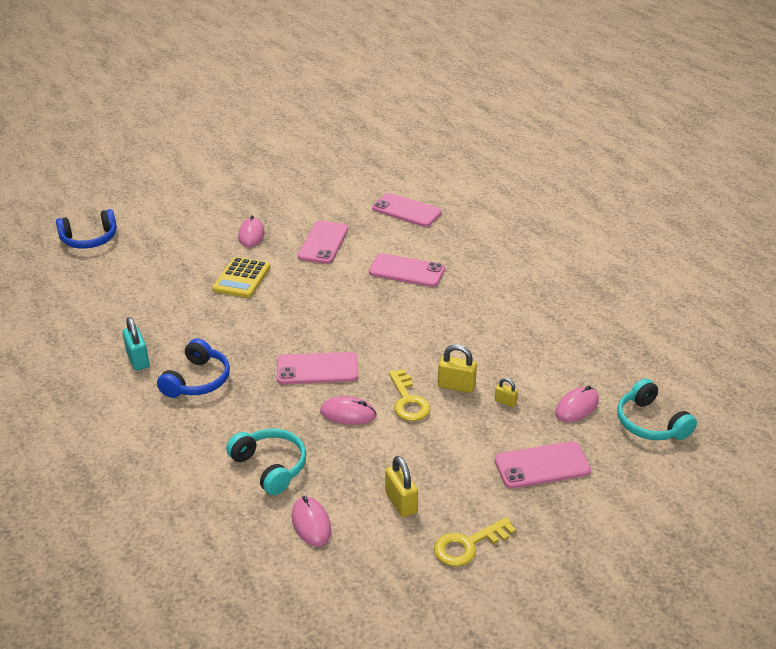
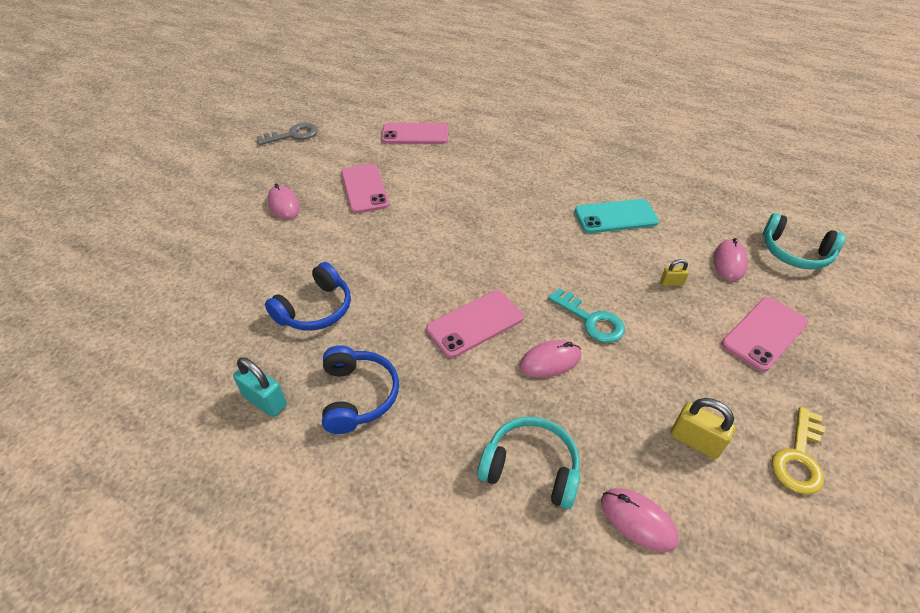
camera: 30 degrees left, 10 degrees up
(89, 239) = (93, 272): blue headphones -> blue headphones (316, 309)
(242, 278) = (311, 254): yellow calculator -> none
(303, 180) = (293, 135): none -> grey key
(406, 271) = (467, 189): pink phone -> none
(408, 400) = (590, 320): yellow key -> turquoise key
(456, 386) = (617, 285): yellow padlock -> none
(514, 336) = (615, 216): none -> turquoise phone

